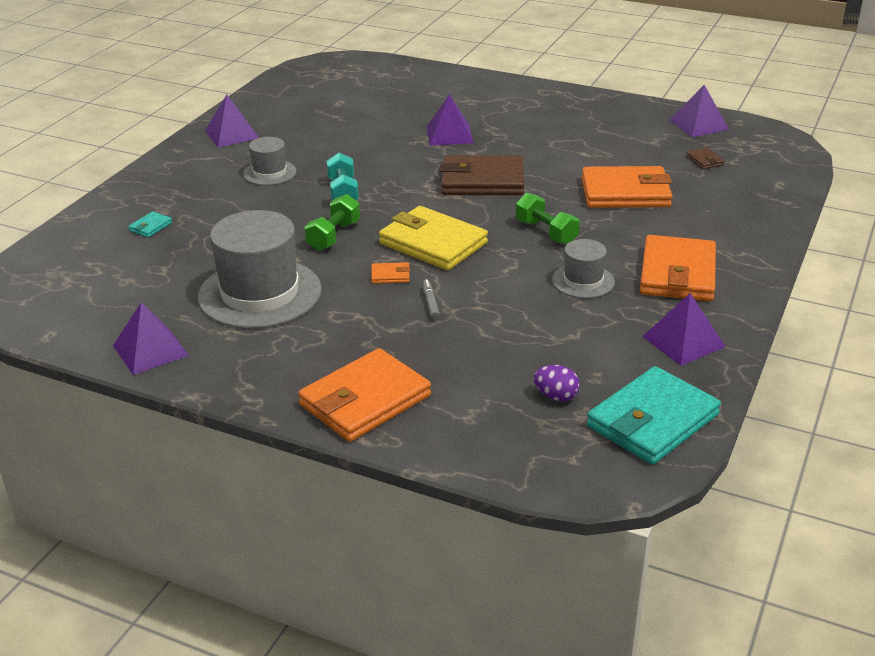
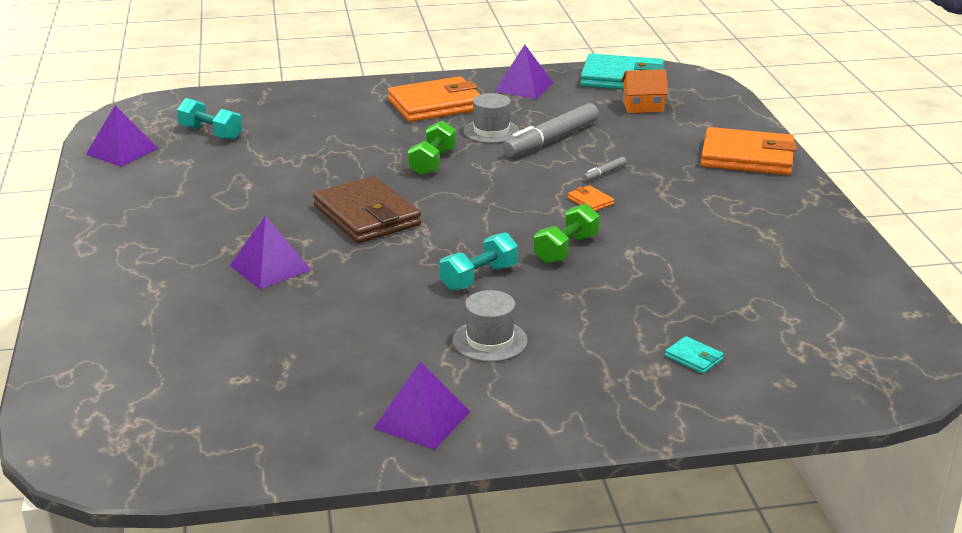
camera: 125 degrees left, 5 degrees down
(150, 227) = (694, 358): turquoise wallet -> turquoise wallet turned 45 degrees clockwise
(150, 350) = (842, 256): purple pyramid -> none
(260, 293) = (701, 245): grey hat -> none
(334, 236) = (566, 249): green dumbbell -> green dumbbell turned 45 degrees counterclockwise
(433, 243) = (515, 201): yellow wallet -> none
(530, 304) = (551, 140): none -> grey marker
(556, 396) = (643, 106): purple egg -> orange house
(625, 193) = (317, 150): orange wallet -> none
(704, 160) = (210, 133): brown wallet -> turquoise dumbbell

